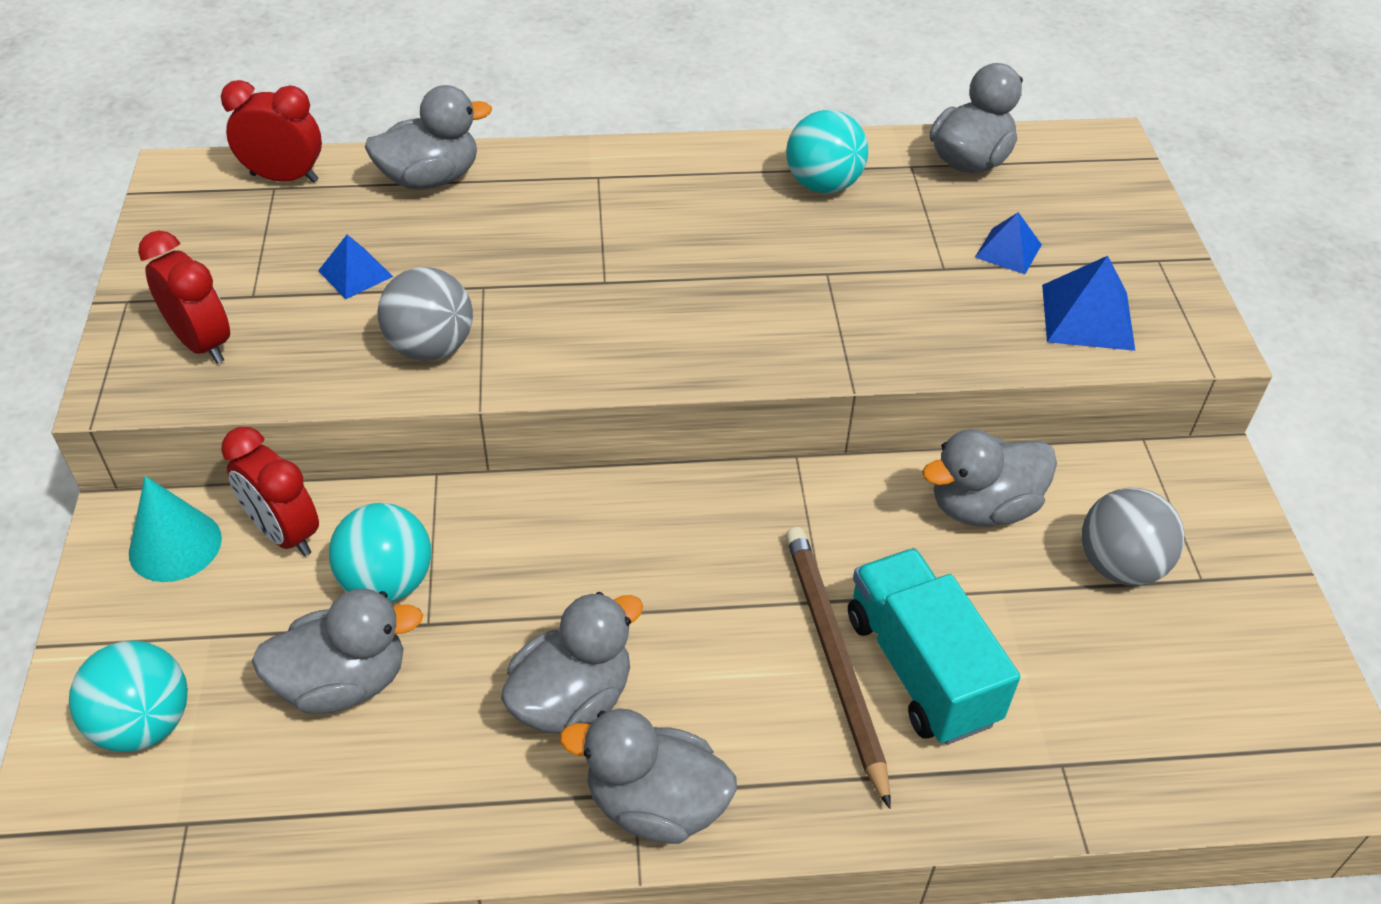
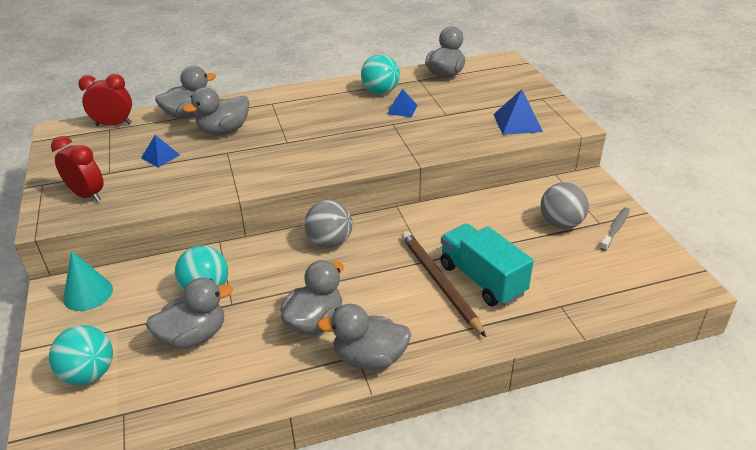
camera: 10 degrees left, 10 degrees down
(284, 533) = (146, 279): red clock -> none
(431, 347) = (207, 179): grey ball -> grey ball (330, 242)
(982, 507) = (491, 211): grey duck -> grey duck (224, 131)
(1008, 251) = (473, 104): blue pyramid -> blue pyramid (402, 109)
(1230, 601) = (615, 229): none -> grey toothbrush

